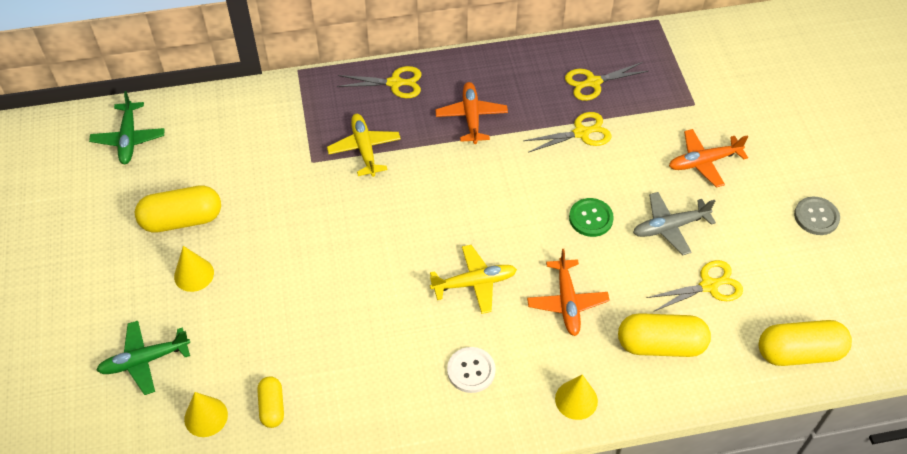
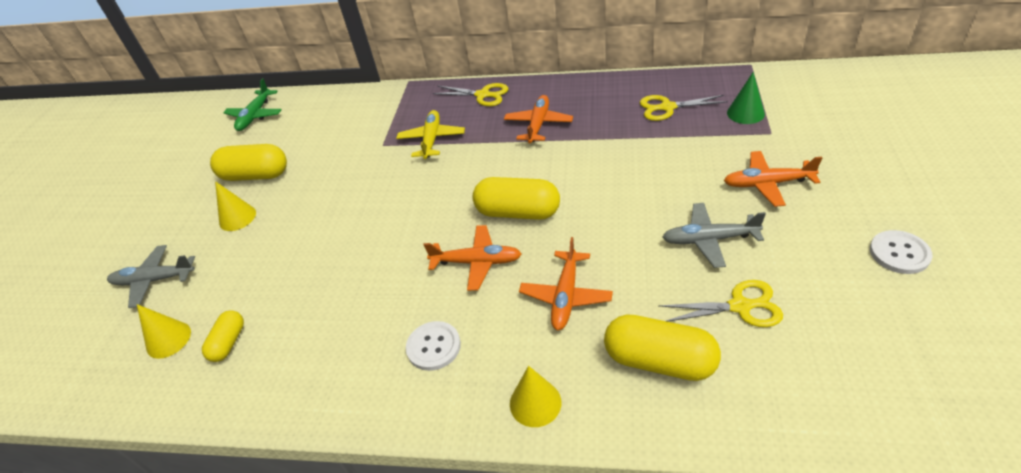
camera: 25 degrees right, 10 degrees down
(145, 360) = (154, 280): green plane -> grey plane
(474, 283) = (476, 262): yellow plane -> orange plane
(581, 133) = (640, 146): yellow scissors -> none
(590, 218) = (622, 220): green button -> none
(667, 82) = (745, 113): none -> green cone
(799, 352) = (846, 406): yellow capsule -> yellow capsule (518, 212)
(816, 217) = (899, 253): grey button -> white button

